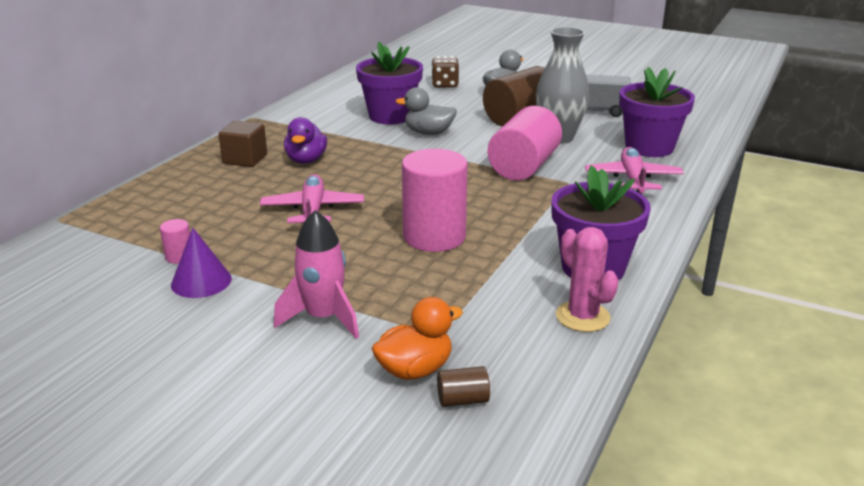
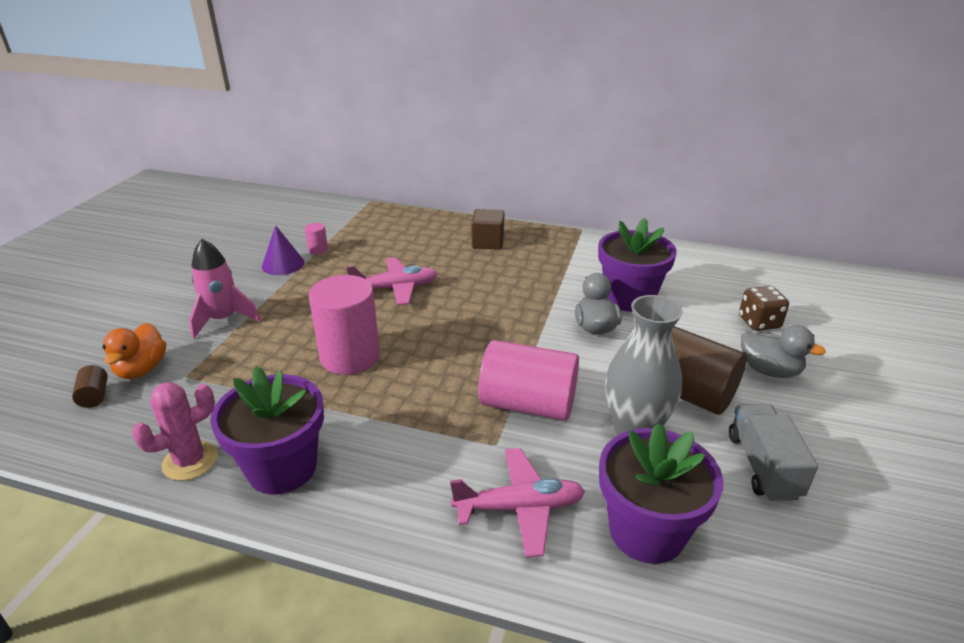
camera: 80 degrees right, 5 degrees up
(306, 160) = (496, 269): purple duck -> none
(415, 370) = (142, 369): orange duck -> orange duck turned 45 degrees clockwise

